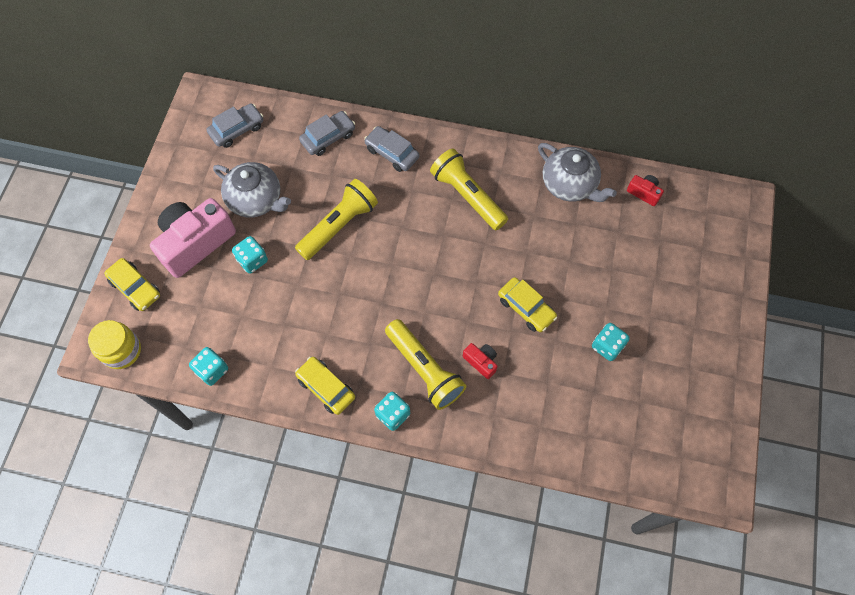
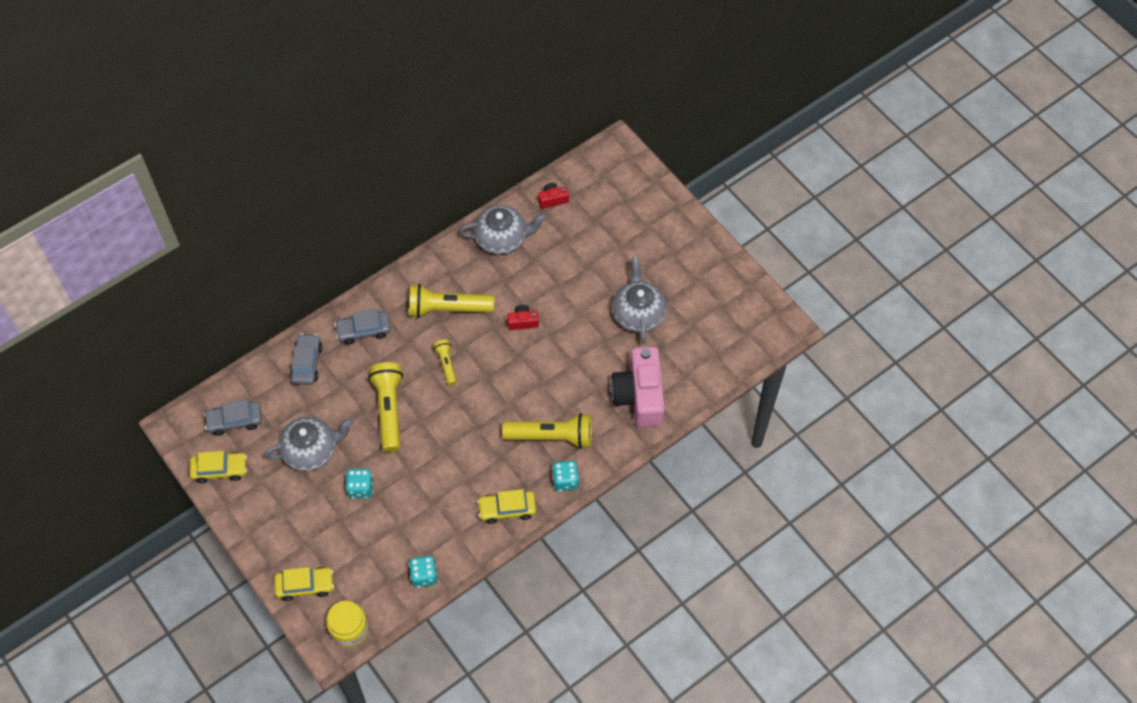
camera: 50 degrees left, 5 degrees down
(195, 243) = (307, 518): pink camera -> pink camera (640, 395)
(237, 130) = (234, 421): grey car -> grey car turned 105 degrees counterclockwise
(417, 235) = (446, 364): none -> yellow flashlight
(481, 362) = (578, 397): red camera -> red camera (523, 322)
(526, 308) = (566, 339): yellow car -> yellow car (220, 469)
(607, 346) = (638, 313): turquoise dice -> grey teapot

